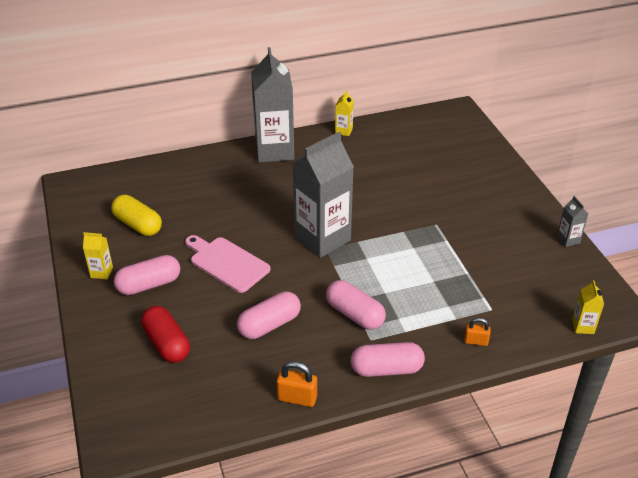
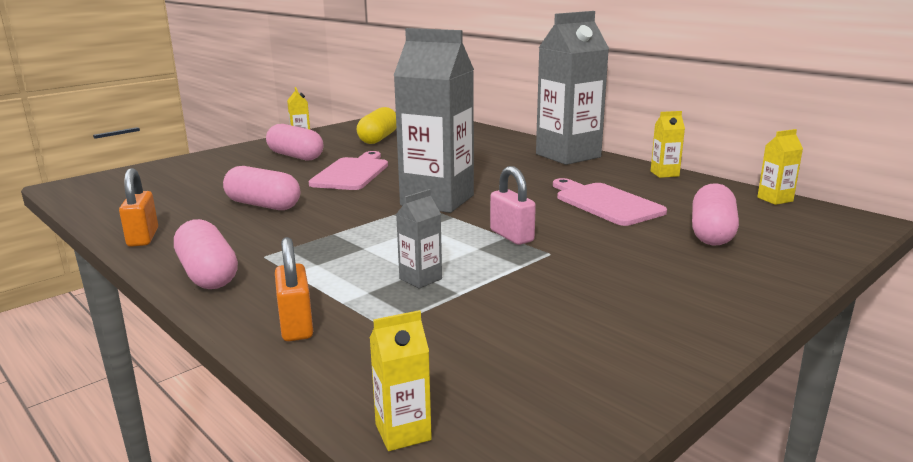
camera: 65 degrees right, 20 degrees down
(167, 344) = (214, 176): red capsule -> none
(355, 314) = (307, 239): pink capsule -> pink capsule (711, 233)
(377, 174) = (605, 203): none -> pink cutting board
(404, 229) = (511, 236): none -> pink padlock
(413, 117) = (775, 199): none -> yellow carton
(476, 341) = (296, 326): orange padlock -> orange padlock, size x1.53
(568, 240) = (665, 372): grey carton -> grey carton (420, 279)

